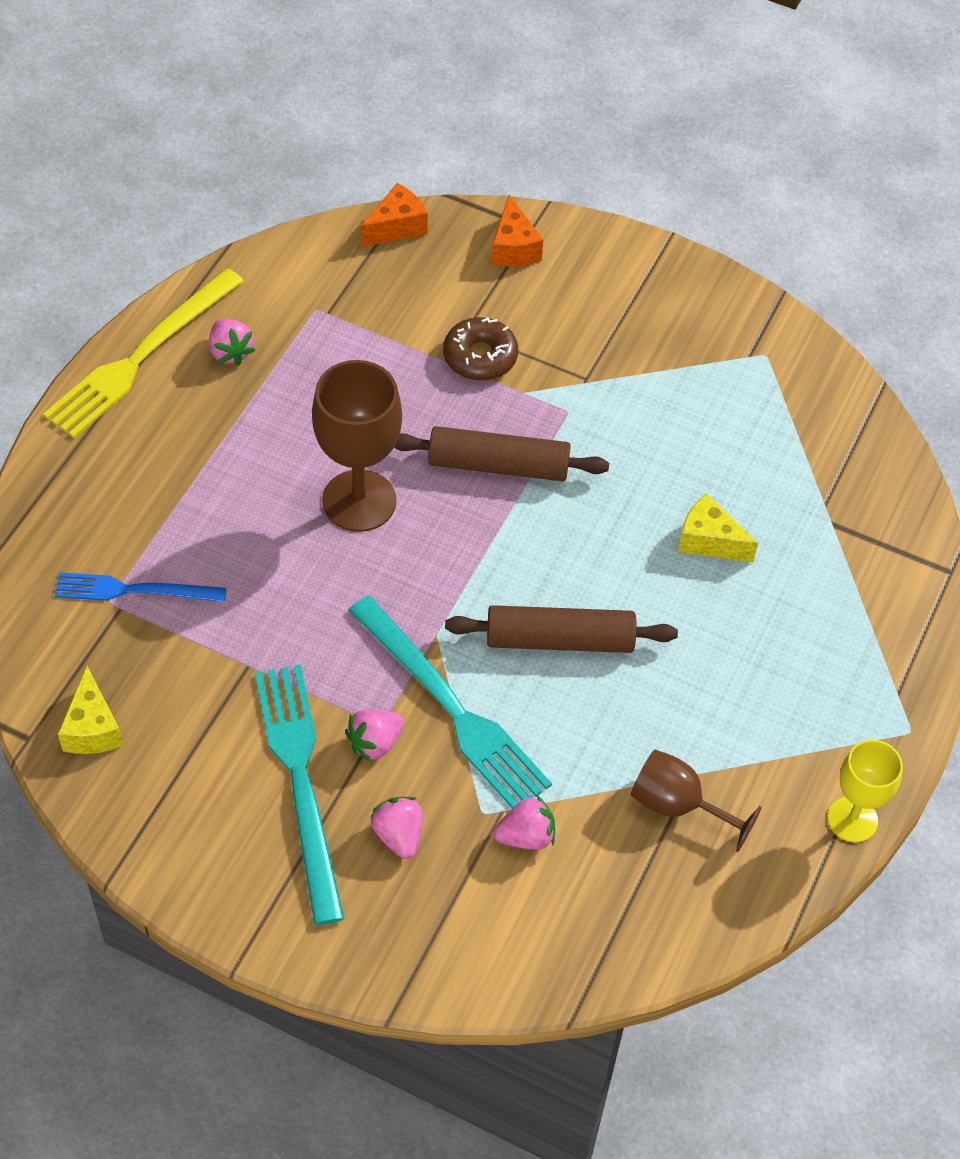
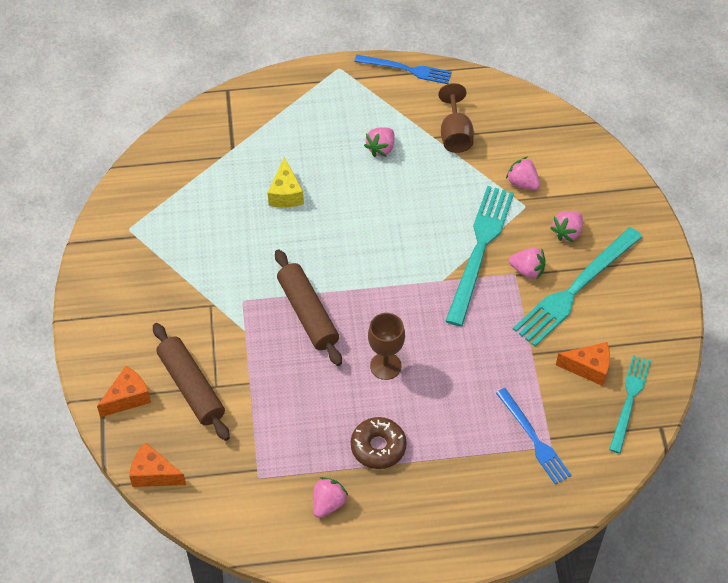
camera: 120 degrees left, 0 degrees up
(92, 728) = (629, 400): yellow cheese -> turquoise fork
(141, 357) = (370, 552): yellow fork -> none
(174, 714) = (588, 368): none -> orange cheese
(359, 501) = (385, 366): brown goblet -> brown goblet, size x0.62
(480, 357) = (232, 366): brown donut -> brown donut (378, 447)
(560, 639) = (401, 226): brown rolling pin -> brown rolling pin (191, 387)
(714, 695) = (381, 148): none -> pink strawberry
(852, 819) = (406, 69): yellow goblet -> blue fork

